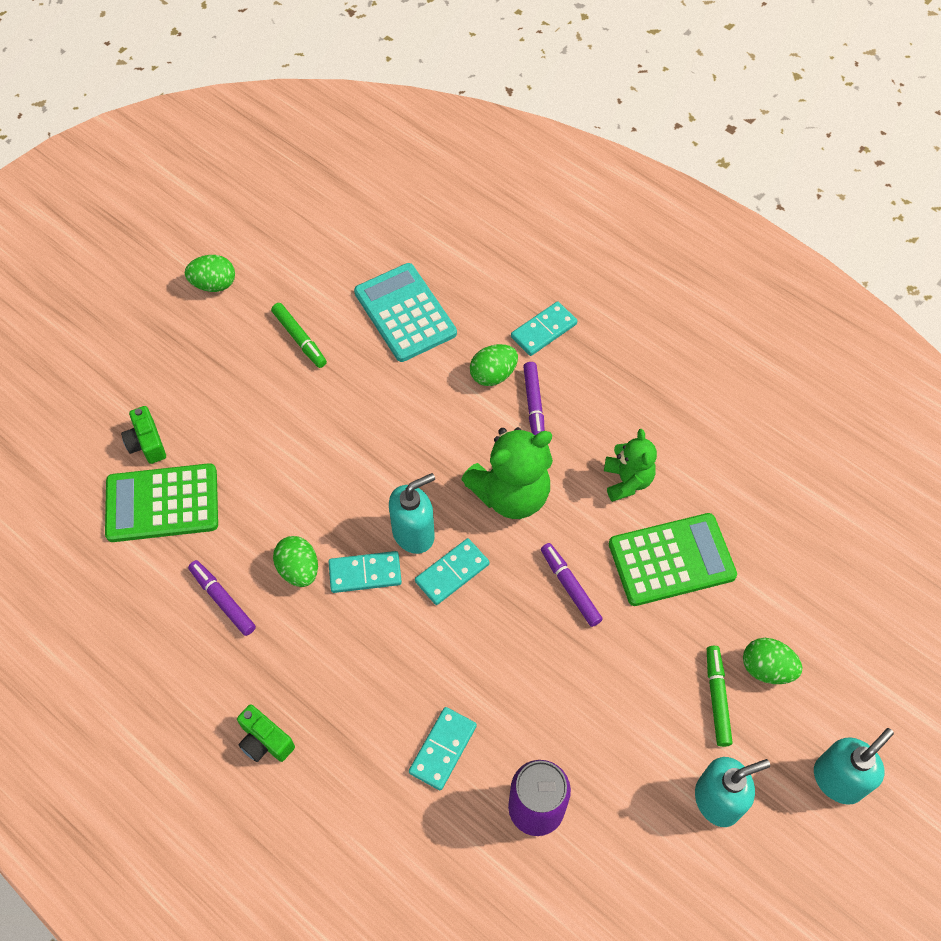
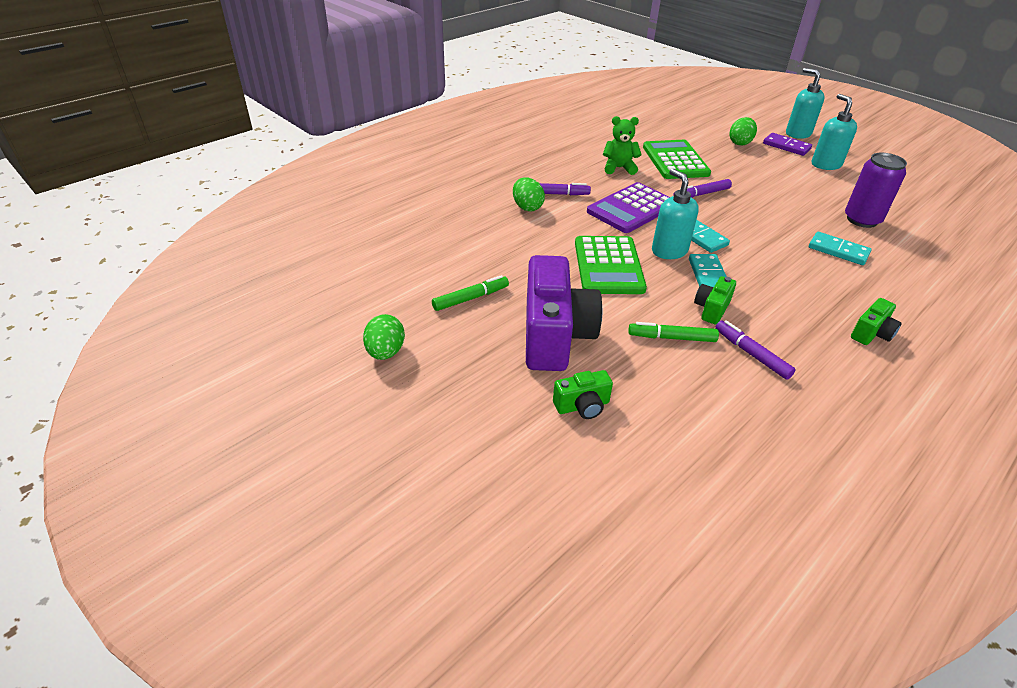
camera: 85 degrees left, 20 degrees down
(162, 503) = (655, 394): green calculator -> green calculator (608, 266)
(223, 601) = (752, 354): purple marker -> purple marker turned 90 degrees clockwise
(244, 417) = (555, 335): none -> purple camera
(299, 570) = (711, 309): green egg -> green camera
(405, 313) = (457, 241): turquoise calculator -> none
(511, 494) = (631, 209): green teddy bear -> purple calculator
(544, 330) = (491, 184): turquoise domino -> none
(717, 698) = (763, 158): green marker -> green marker (672, 338)
(775, 746) = (786, 146): none -> purple domino

